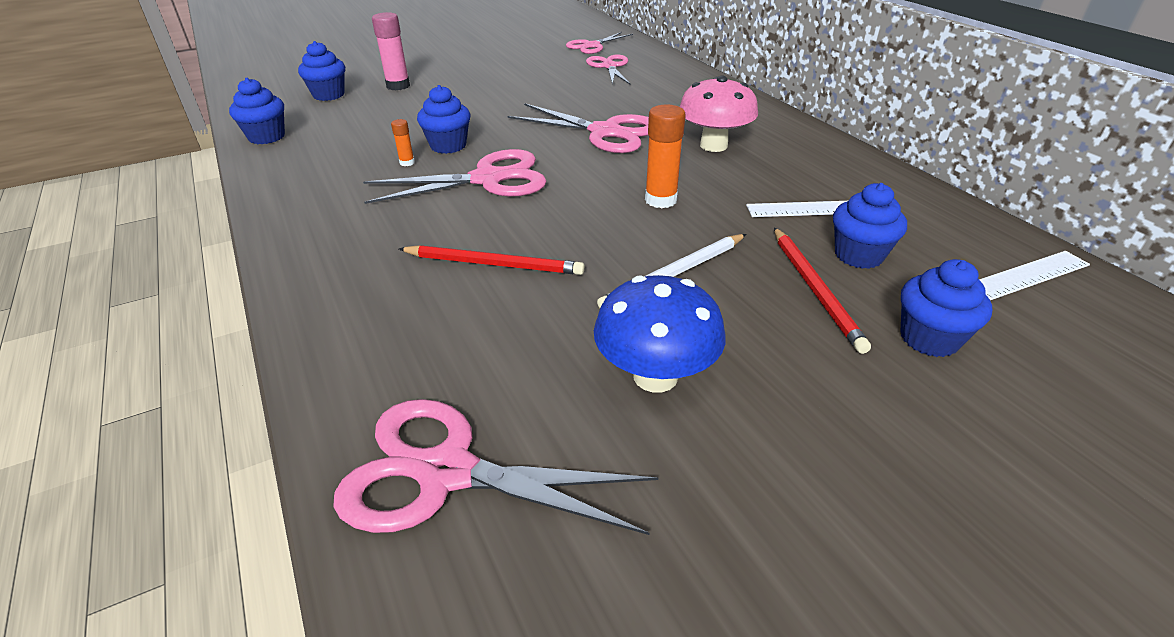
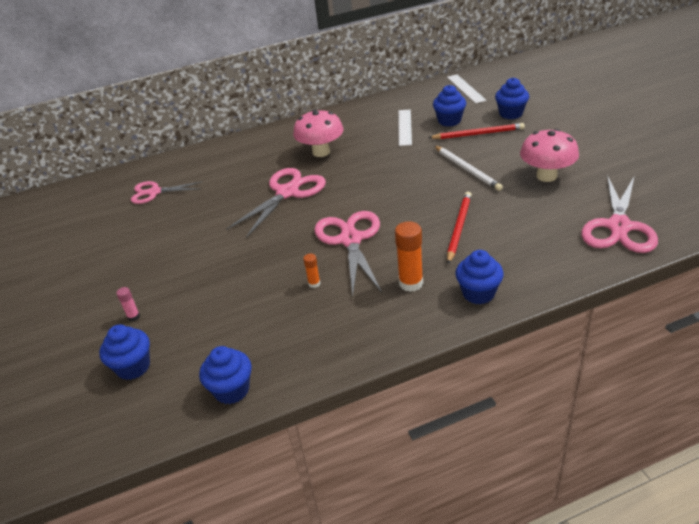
camera: 80 degrees left, 0 degrees up
(398, 86) = (133, 317): pink glue stick -> pink glue stick, size x0.51
(448, 146) = (288, 265): blue cupcake -> blue cupcake (478, 293)
(592, 46) = (94, 202): pink scissors -> none
(655, 376) = (546, 176): blue mushroom -> pink mushroom
(660, 200) = (389, 172): orange glue stick -> orange glue stick (411, 283)

